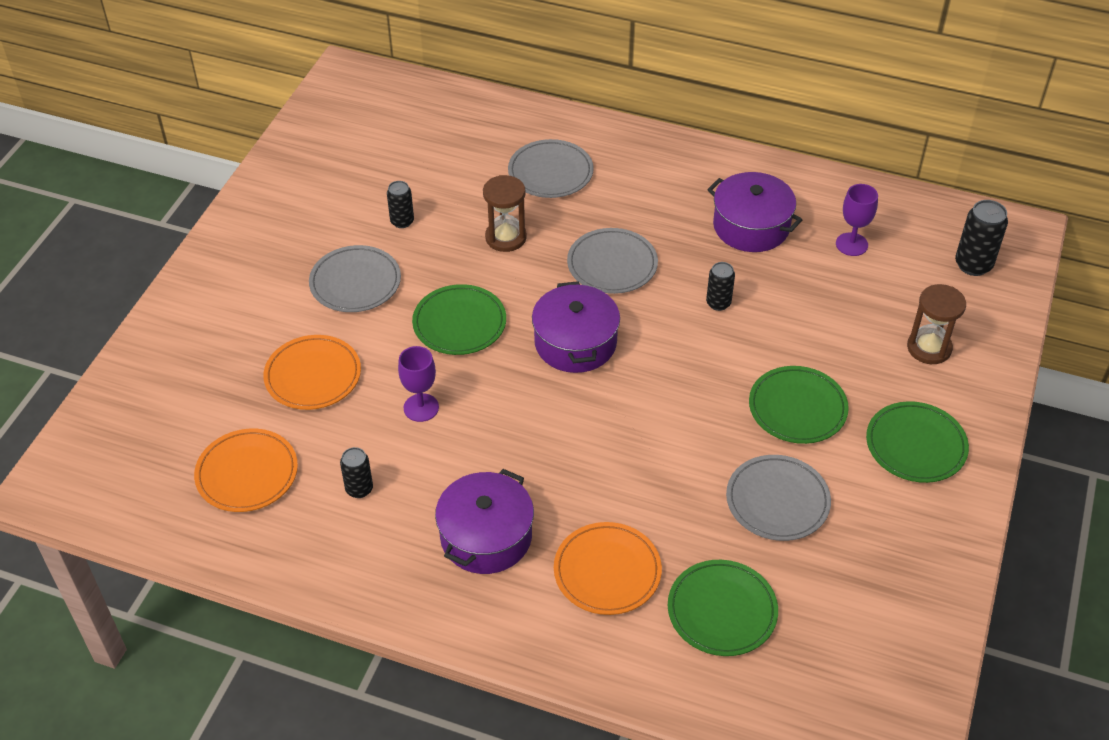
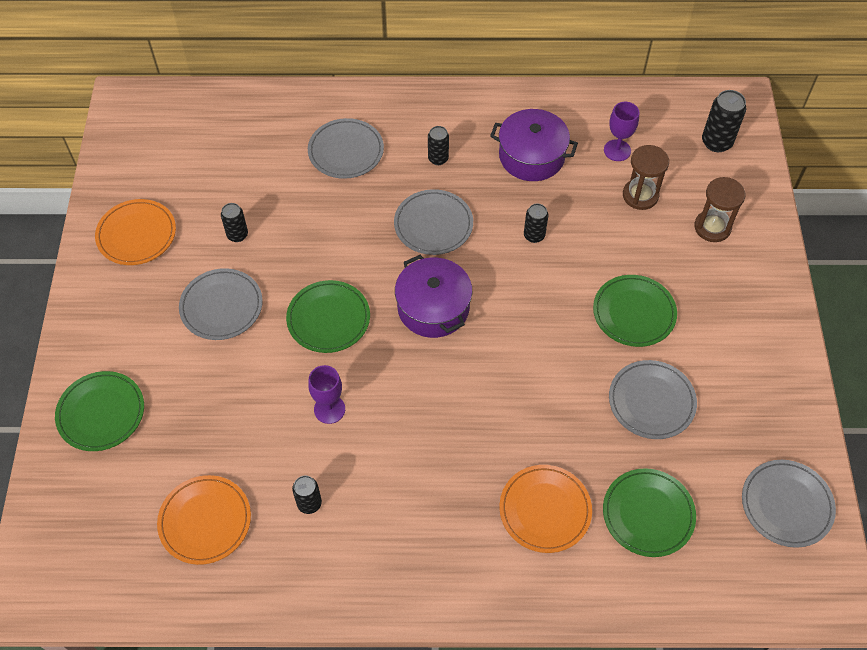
camera: 20 degrees left, 10 degrees up
(313, 375) = (223, 408): orange plate -> orange plate (136, 234)
(486, 536) = (434, 512): purple pot -> none
(505, 237) = (333, 225): brown hourglass -> brown hourglass (640, 195)
(646, 203) = (438, 159): none -> black can
(889, 651) = (786, 505): none -> grey plate
(916, 445) = (736, 317): green plate -> green plate (101, 413)

